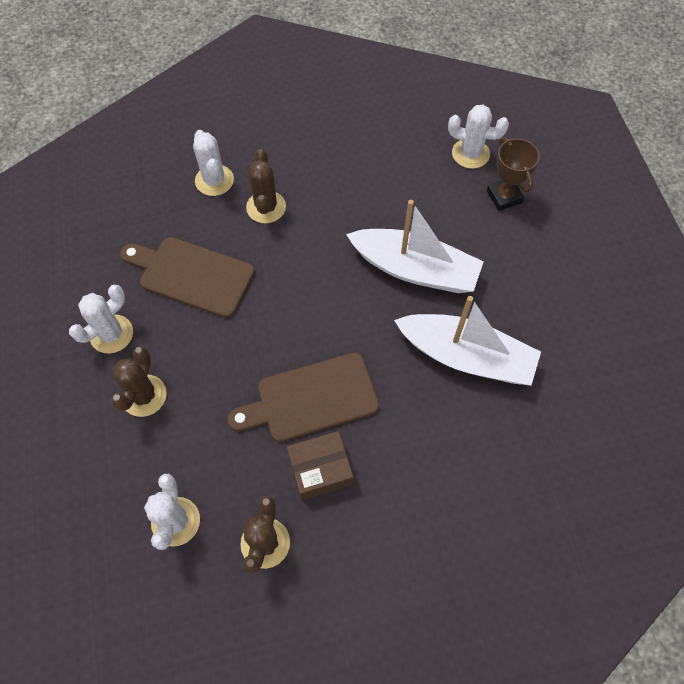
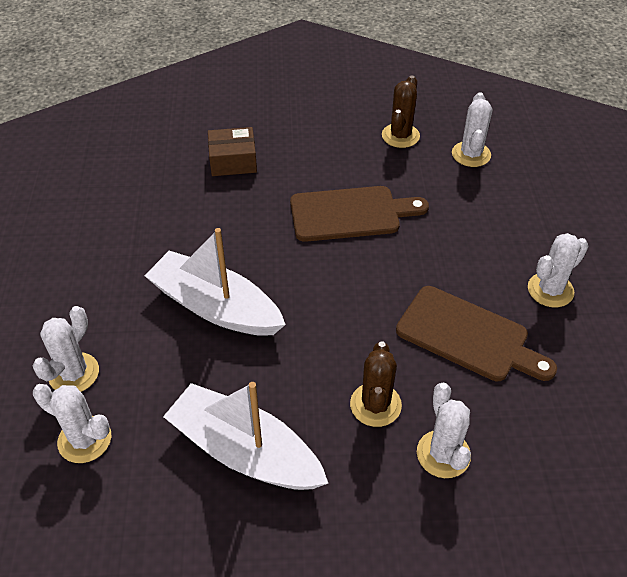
camera: 170 degrees left, 15 degrees down
(144, 396) = (508, 235): brown cactus -> none
(320, 469) = (351, 169): brown box -> brown box (233, 161)
(466, 356) = (196, 226): white boat -> white boat (245, 451)
(504, 197) = (74, 373): brown trophy -> white cactus

